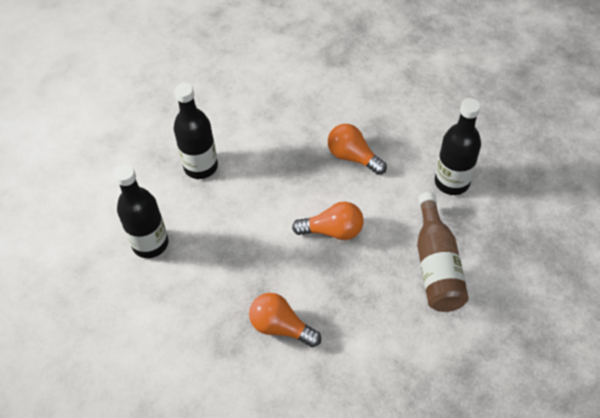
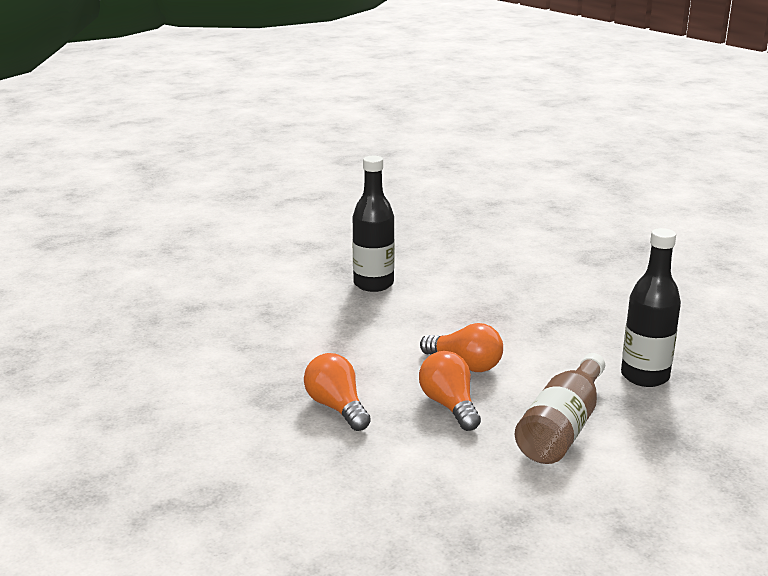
camera: 30 degrees right, 30 degrees down
(150, 244) = (271, 313): black bottle -> none
(353, 157) = (542, 325): orange light bulb -> orange light bulb (449, 405)

